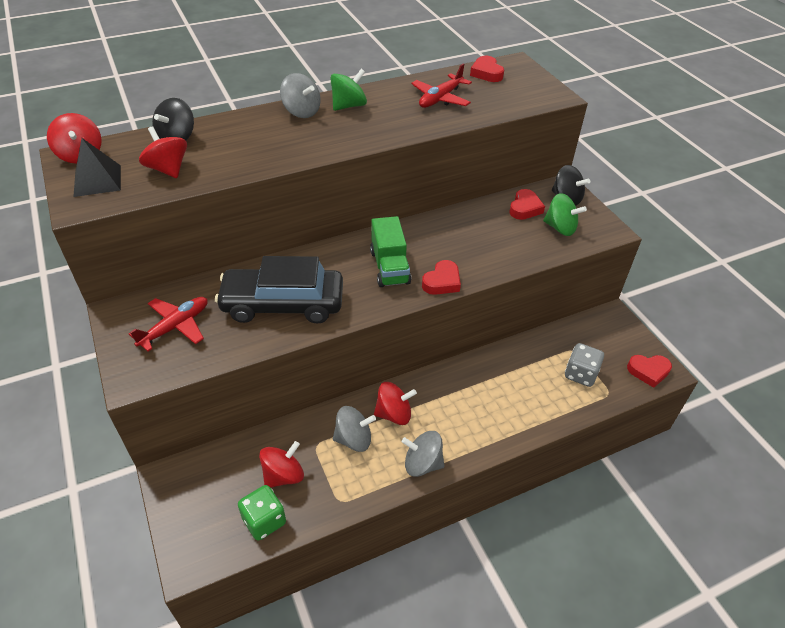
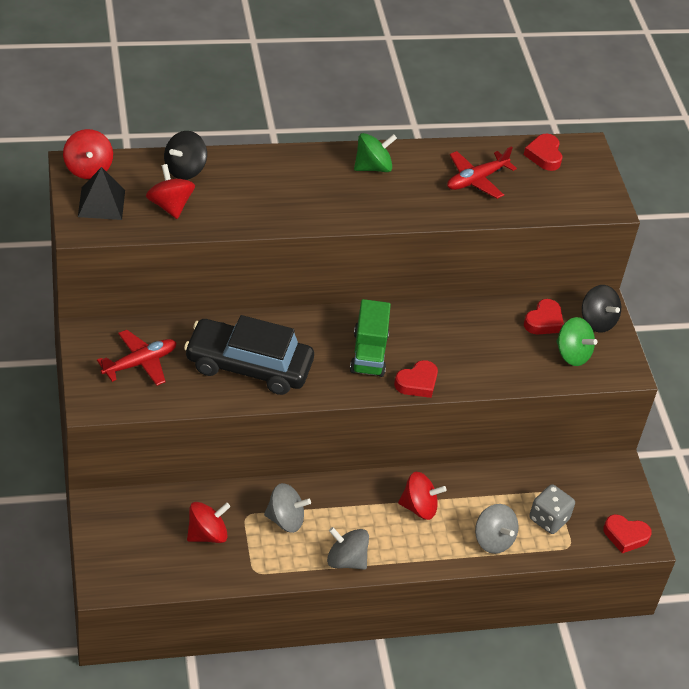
camera: 10 degrees right, 0 degrees up
(264, 521) = (179, 569): green dice -> none
(301, 112) = (320, 164): grey spinning top -> grey spinning top (493, 540)
(394, 414) = (334, 506): red spinning top -> red spinning top (419, 507)

